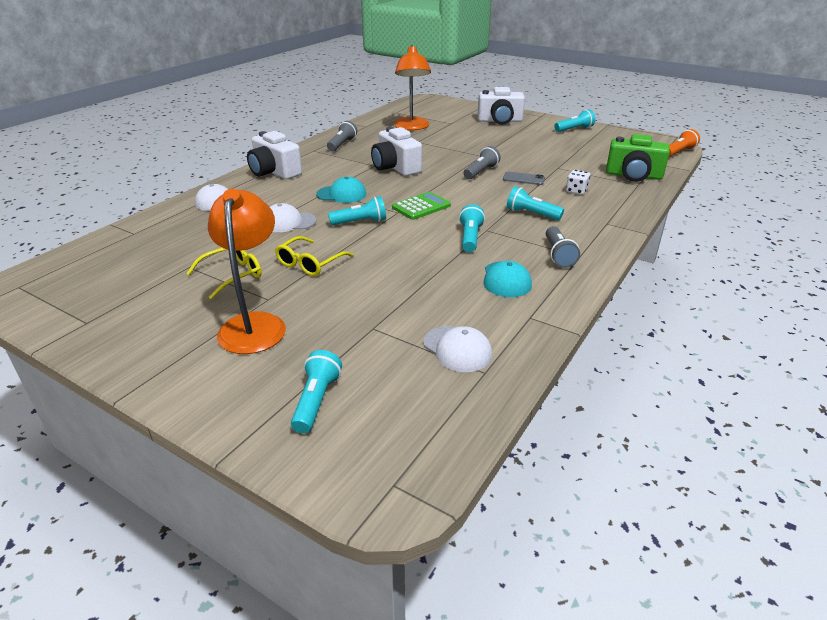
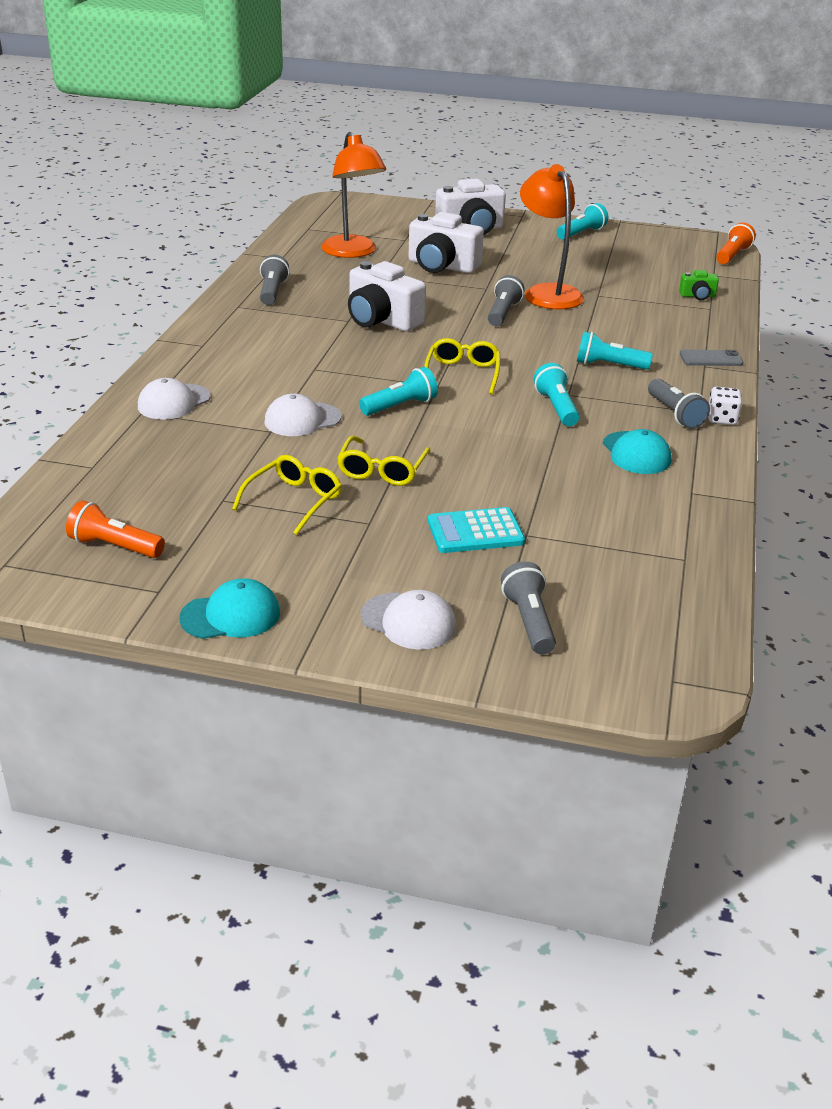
camera: 20 degrees left, 0 degrees up
(92, 286) = (114, 546): none -> orange flashlight
(254, 324) = (381, 555): orange lamp -> orange lamp (548, 292)
(274, 172) = (211, 348): white camera -> white camera (442, 266)
(316, 401) = (529, 621): turquoise flashlight -> grey flashlight
(336, 319) = (475, 532): none -> turquoise calculator
(341, 194) = (340, 370): turquoise cap -> turquoise cap (231, 615)
(421, 207) = (462, 374): green calculator -> yellow glasses
(457, 349) = (638, 540): white cap -> white cap (408, 621)
(523, 179) = (565, 317): grey phone -> grey phone (711, 359)
(576, 191) = (642, 326): white dice -> white dice (722, 419)
(633, 176) = (697, 296): green camera -> green camera, size x0.48

